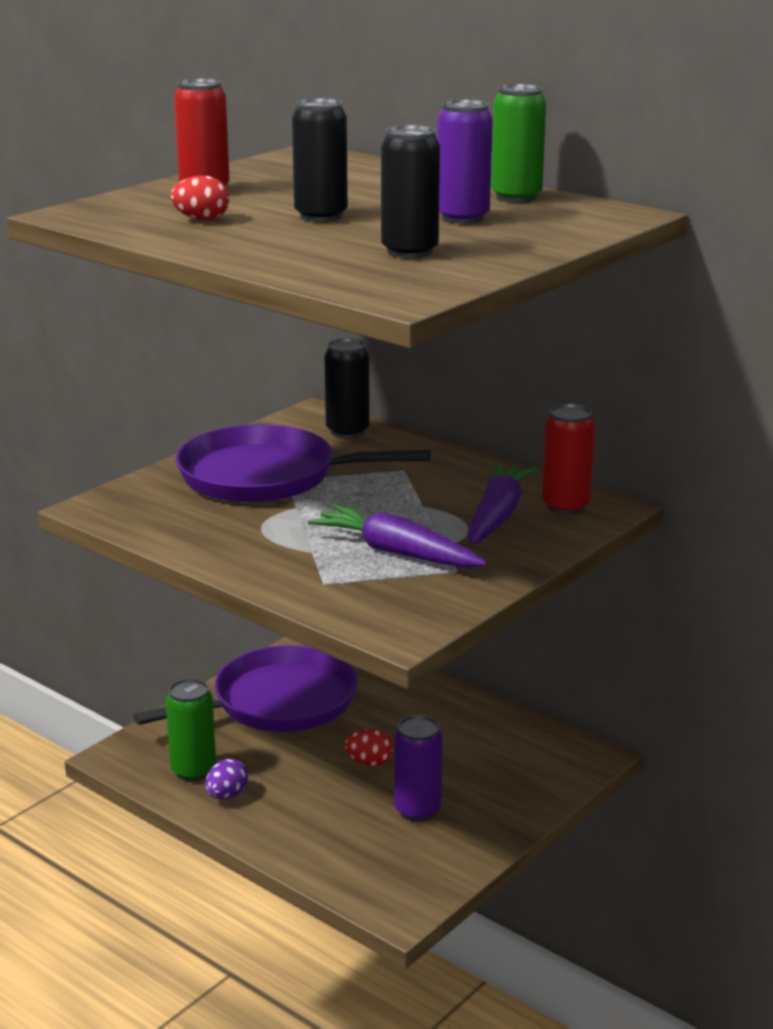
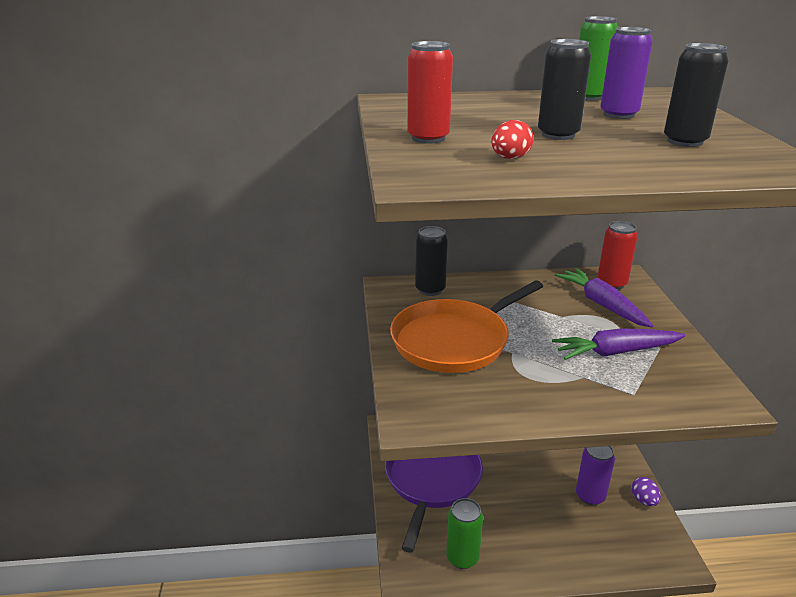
camera: 45 degrees left, 5 degrees up
(227, 795) = (503, 560): purple egg -> purple egg (644, 500)
(266, 476) = (454, 340): purple pan -> orange pan
(369, 762) = (529, 485): red egg -> none

